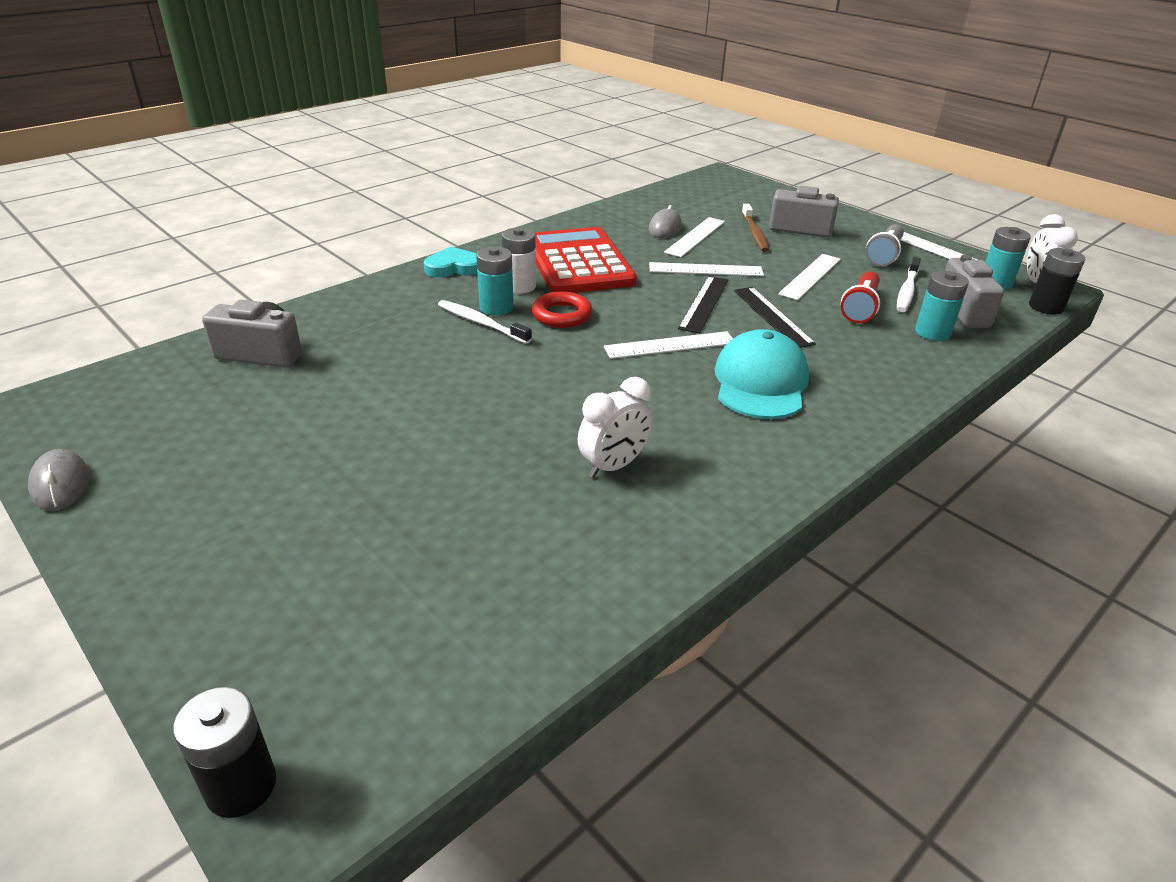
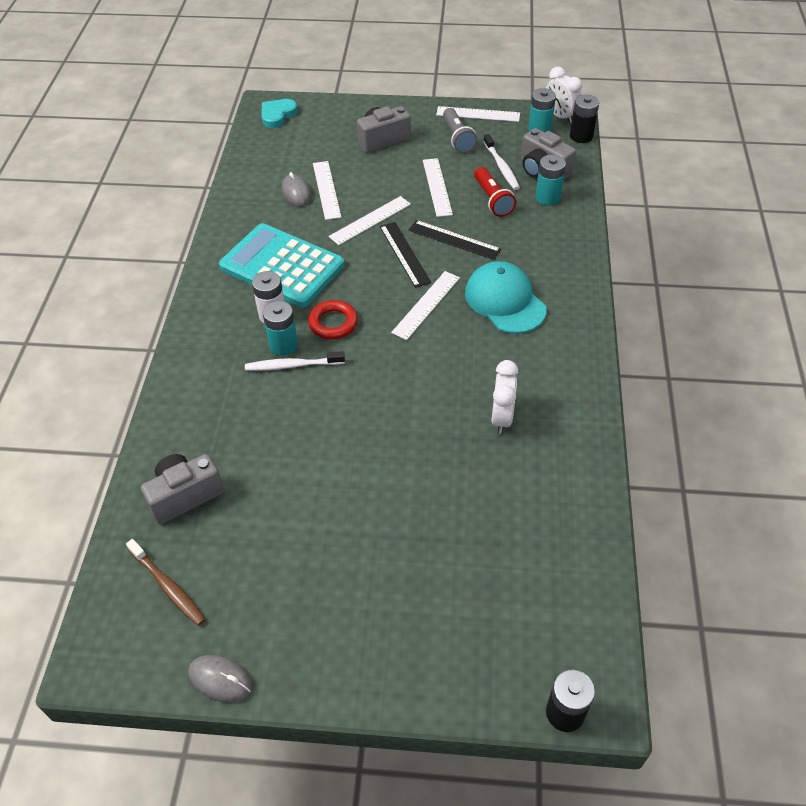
camera: 40 degrees left, 15 degrees up
(454, 267) = (202, 327): turquoise heart -> turquoise heart (277, 115)
(578, 263) = (282, 266): red calculator -> turquoise calculator
(754, 233) = (360, 163): brown toothbrush -> brown toothbrush (168, 586)

